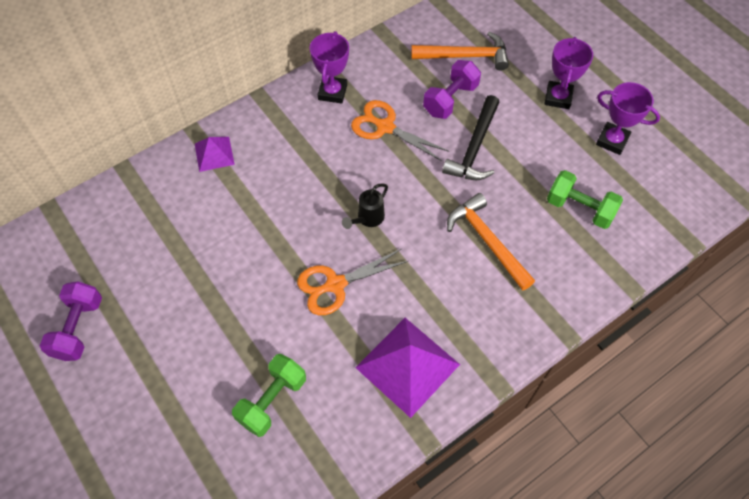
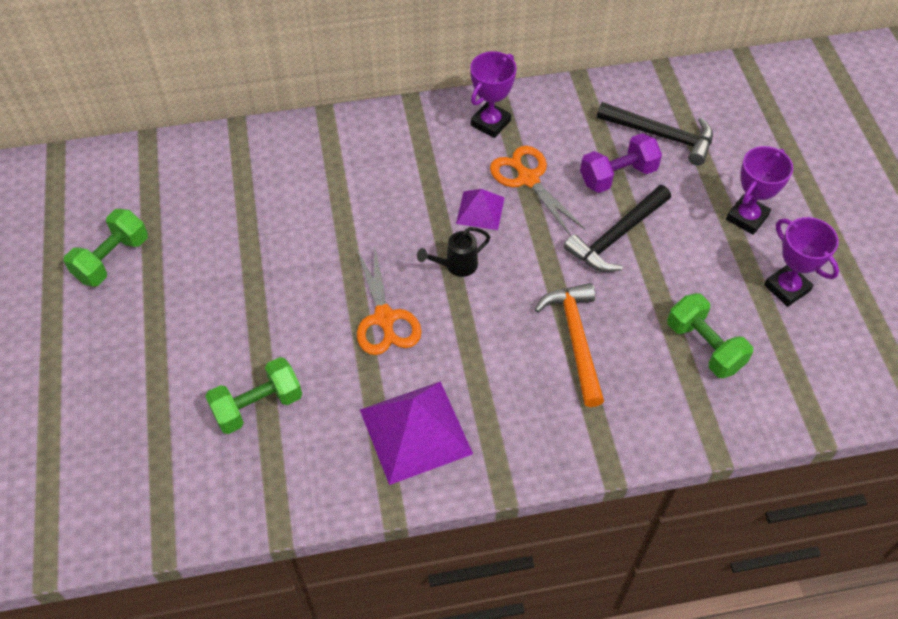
camera: 25 degrees right, 5 degrees down
(78, 328) = (112, 259): purple dumbbell -> green dumbbell
(214, 154) = (333, 142): purple pyramid -> purple pyramid (480, 210)
(335, 285) = (384, 319): orange scissors -> orange scissors turned 105 degrees counterclockwise
(465, 56) = (661, 136): orange hammer -> black hammer

